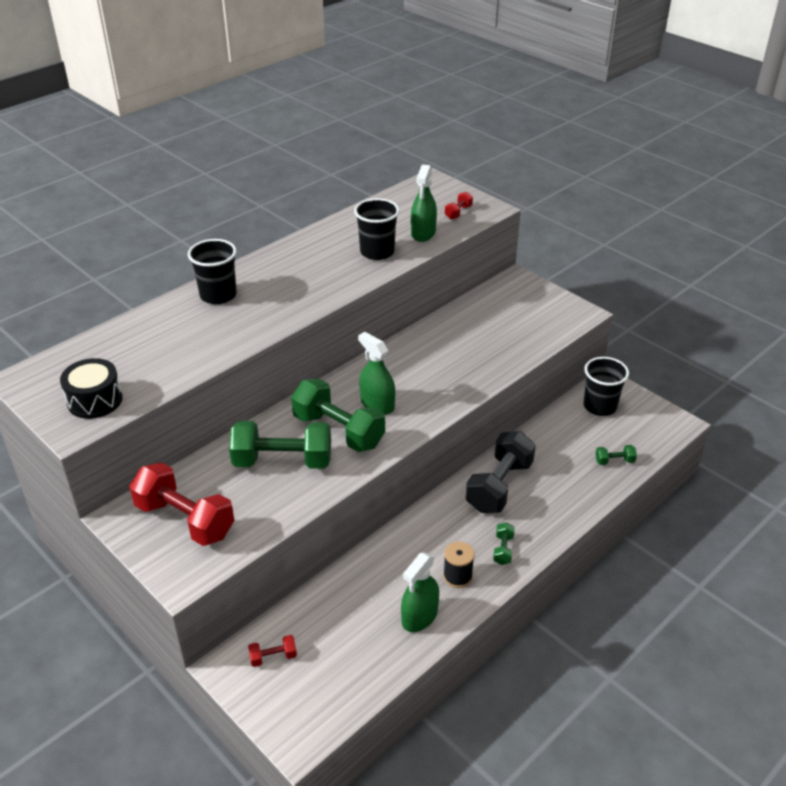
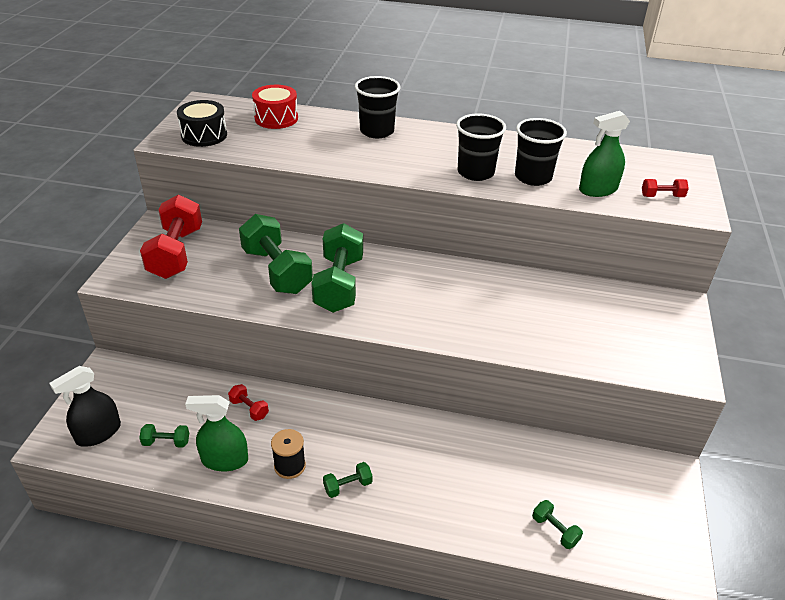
camera: 55 degrees right, 0 degrees up
(120, 343) = (276, 118): none -> red drum
(273, 657) = (129, 388): red dumbbell -> red dumbbell (249, 409)
(315, 700) = (98, 433): none -> black spray bottle
(367, 650) = (166, 442): none -> green dumbbell
(377, 404) = (394, 291): green spray bottle -> none
(499, 486) = (429, 446): black dumbbell -> none
(600, 406) = (627, 480): black cup -> black cup (475, 172)

